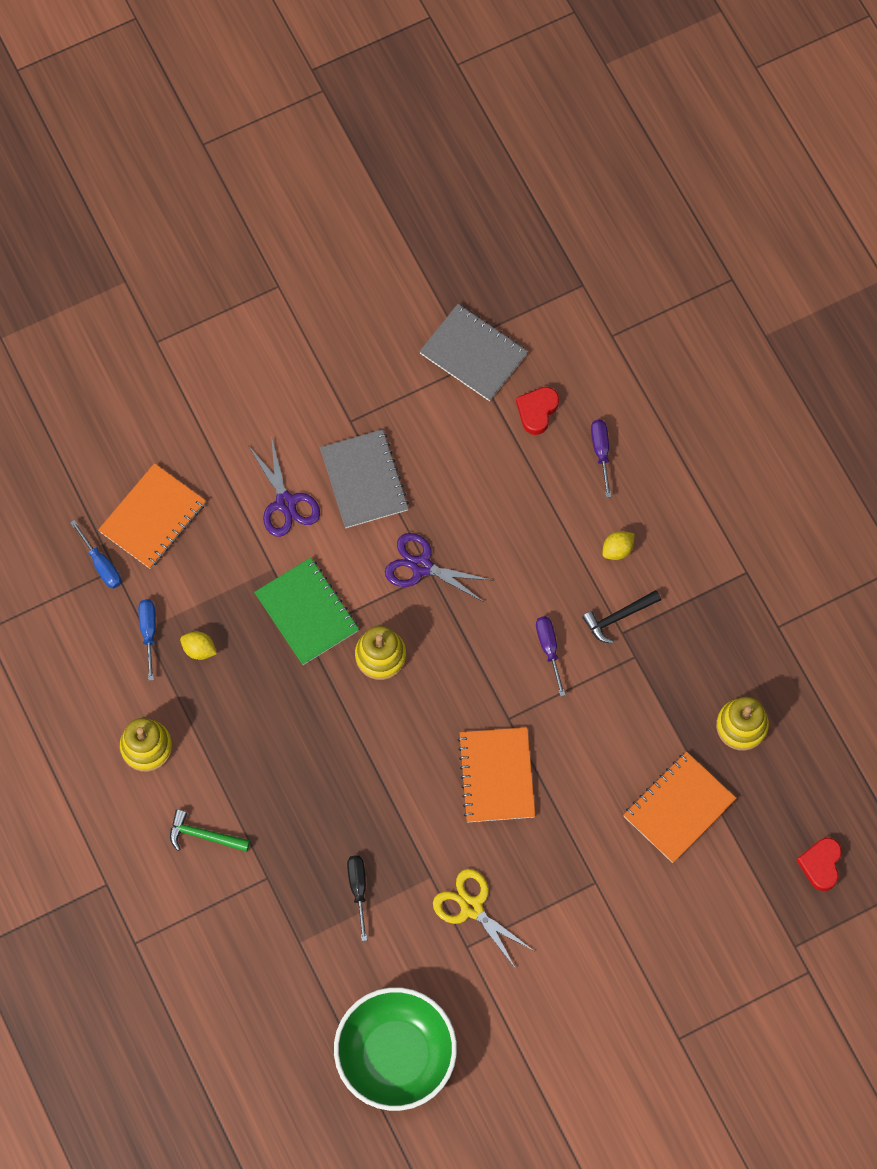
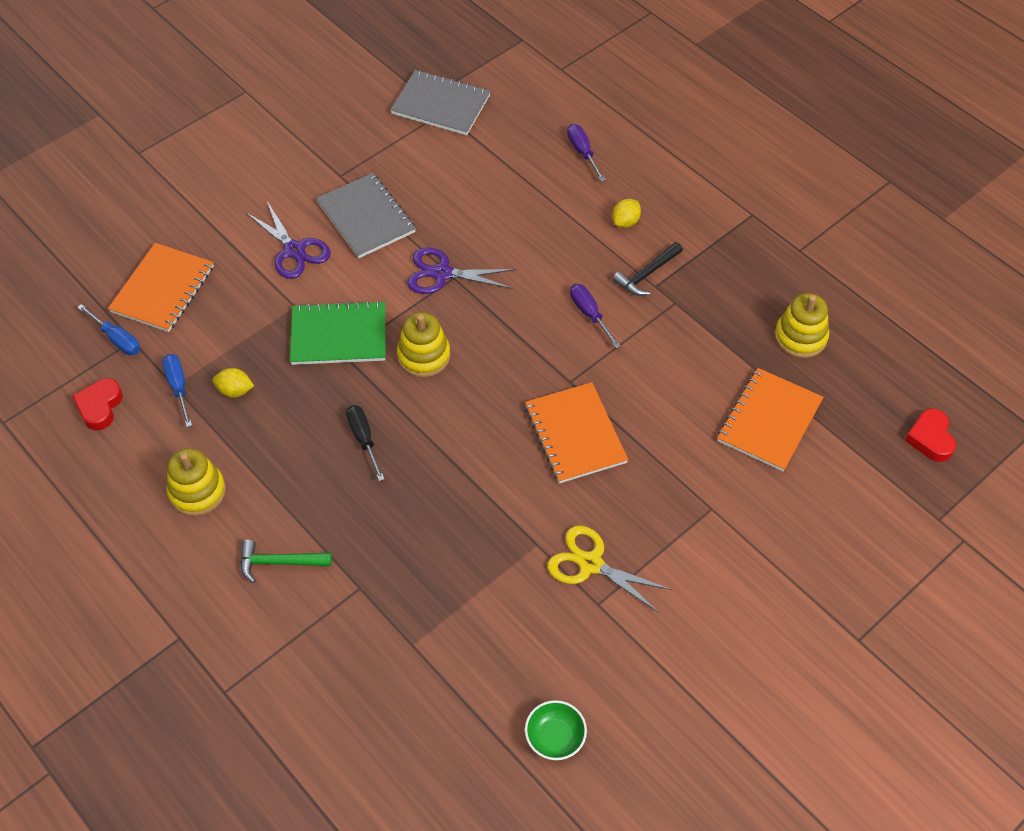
camera: 15 degrees left, 15 degrees down
(307, 612) = (339, 335): green notebook -> green notebook turned 45 degrees counterclockwise
(358, 888) = (462, 574): black screwdriver -> black screwdriver (363, 438)
(395, 1055) = (555, 737): green bowl -> green bowl, size x0.43
(537, 411) = (513, 134): red heart -> red heart (100, 407)

